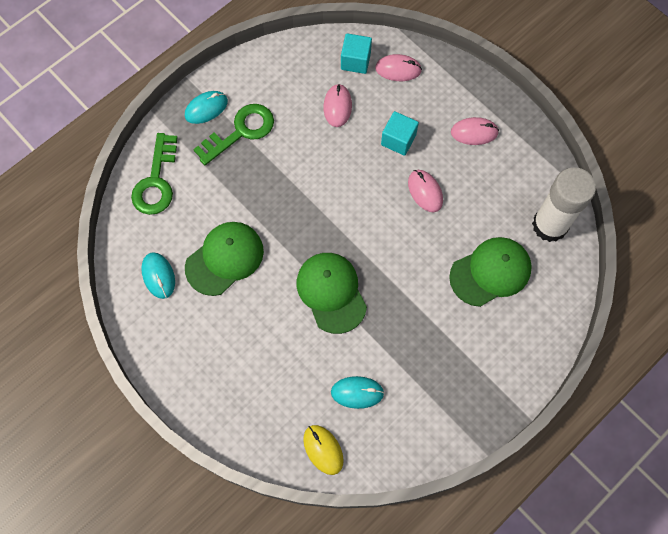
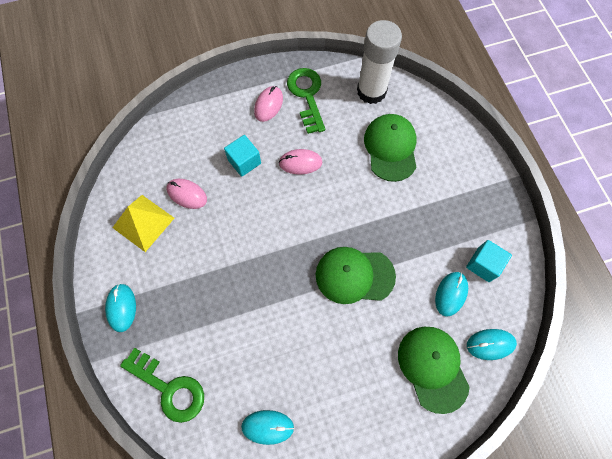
camera: 65 degrees left, 0 degrees up
(225, 259) = (280, 355): green cap -> green cap (432, 368)
(240, 131) = (163, 286): green key -> green key (307, 96)
(291, 85) = (143, 223): none -> yellow pyramid
(323, 449) = (490, 344): yellow mouse -> turquoise mouse
(355, 61) = (153, 161): turquoise cube -> turquoise cube (483, 264)
(398, 69) = (181, 133): pink mouse -> none

